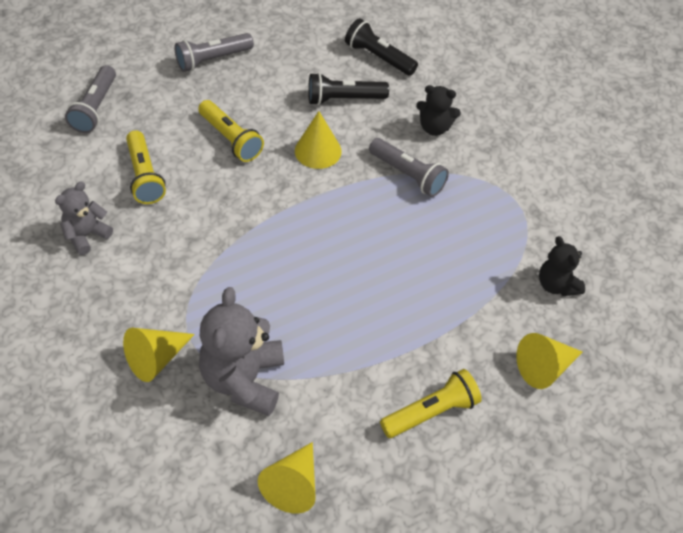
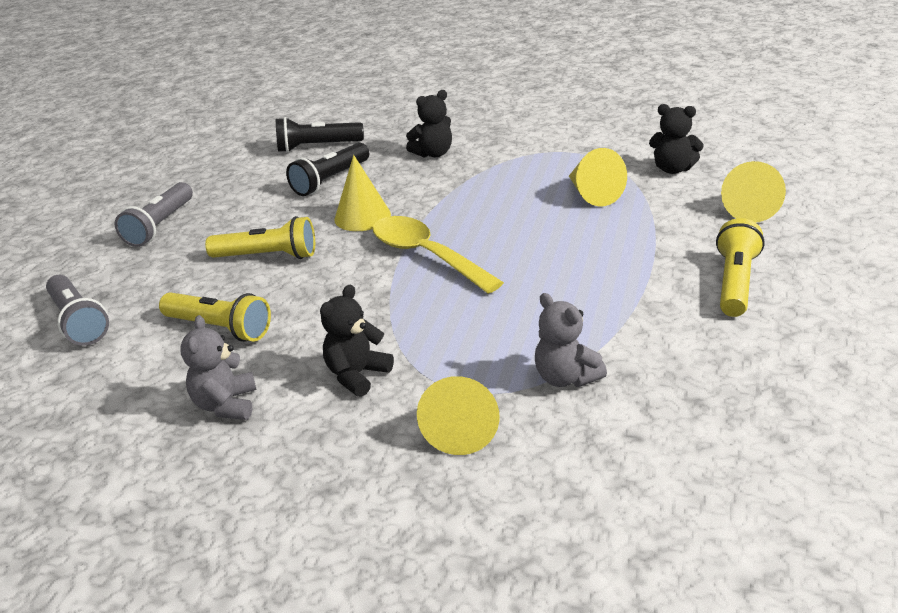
camera: 40 degrees left, 20 degrees down
(159, 274) = (357, 375): none -> black teddy bear
(244, 380) = (566, 377): grey teddy bear -> grey teddy bear, size x0.58
(293, 485) = (735, 403): yellow cone -> yellow cone (592, 194)
(305, 219) = (427, 255): none -> yellow spoon
(408, 175) = (461, 185): grey flashlight -> none

